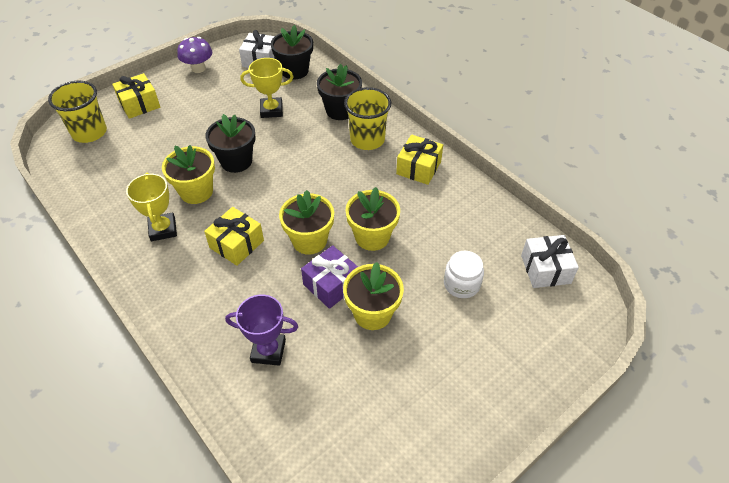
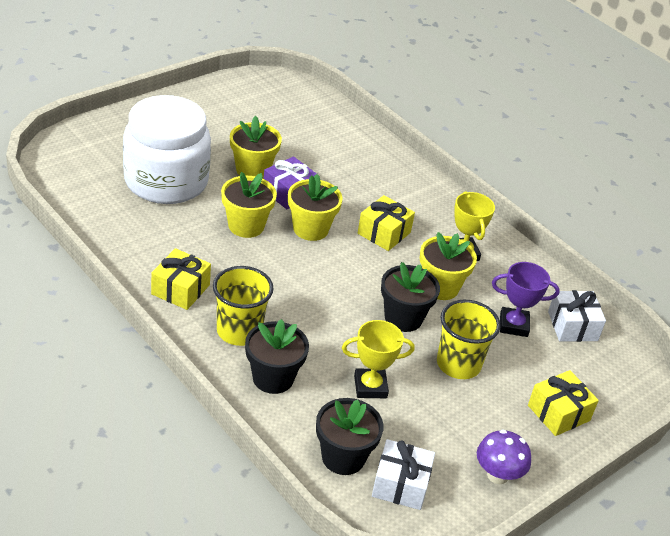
camera: 175 degrees right, 10 degrees down
(89, 132) = (602, 374): yellow cup -> yellow cup (458, 364)
(268, 351) = (341, 157): purple trophy -> purple trophy (513, 325)
(461, 284) = (166, 181): white jar -> white jar, size x2.39
(545, 269) = (80, 183): white gift -> white gift (572, 326)

